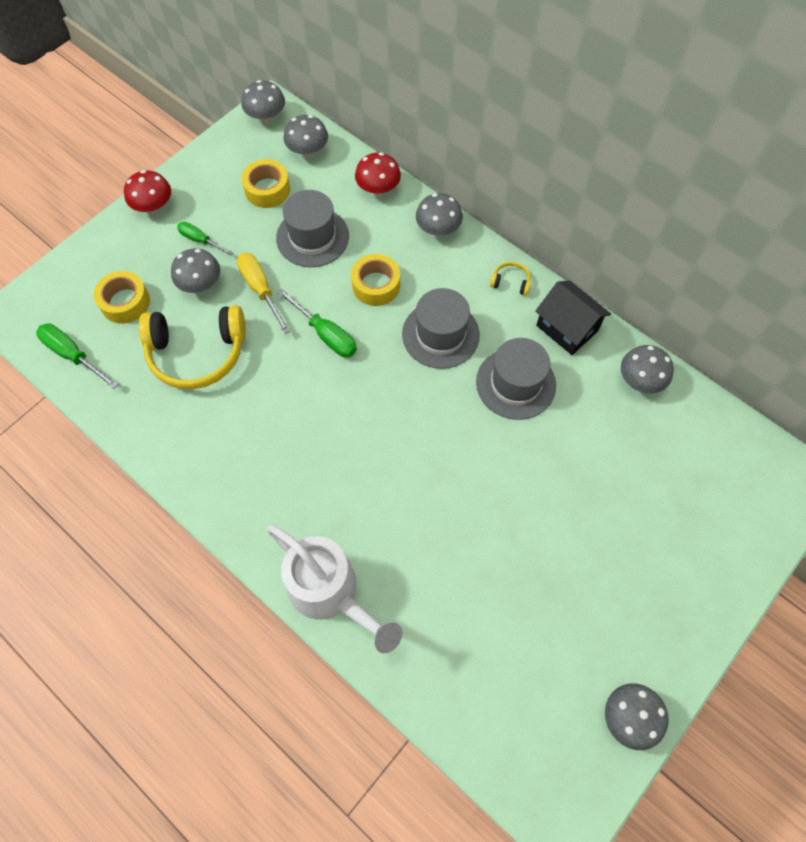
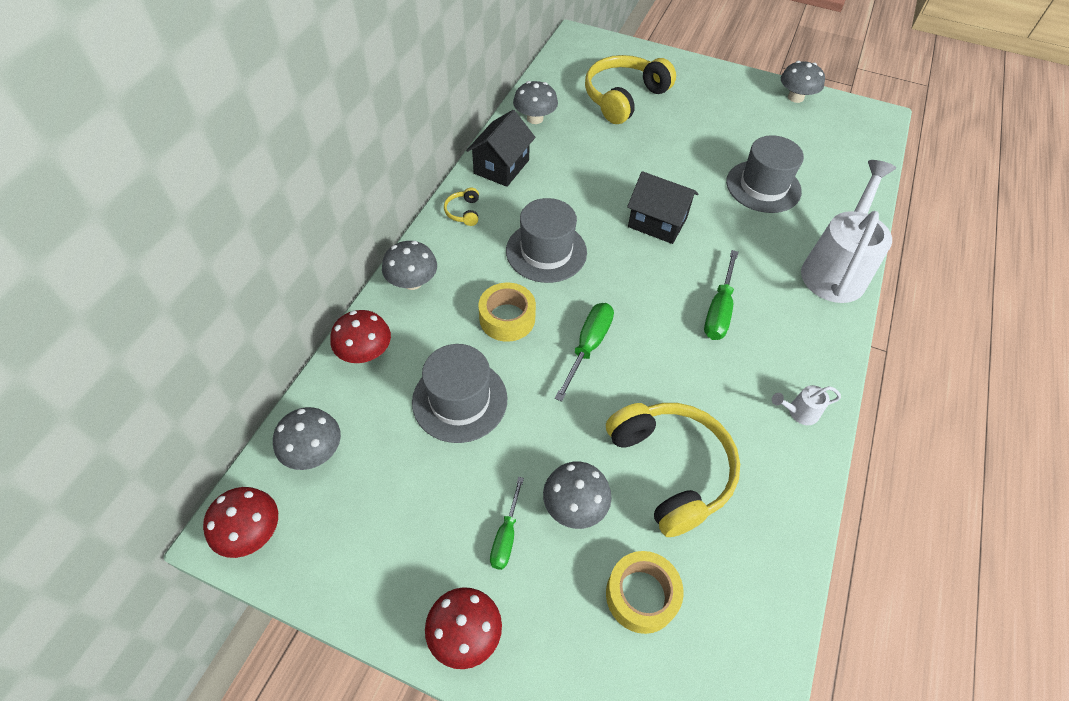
camera: 110 degrees left, 10 degrees down
(73, 355) = (749, 629): green screwdriver -> green screwdriver (719, 310)
(199, 469) = (799, 412): none -> white watering can
(260, 290) = (556, 431): yellow screwdriver -> none
(266, 117) = (252, 532): grey mushroom -> red mushroom
(267, 189) = (395, 479): yellow tape -> none
(448, 444) = (657, 222): none -> black house
(515, 383) = (574, 190): grey hat -> grey hat (763, 186)
(663, 489) = (624, 98): none -> yellow headphones

